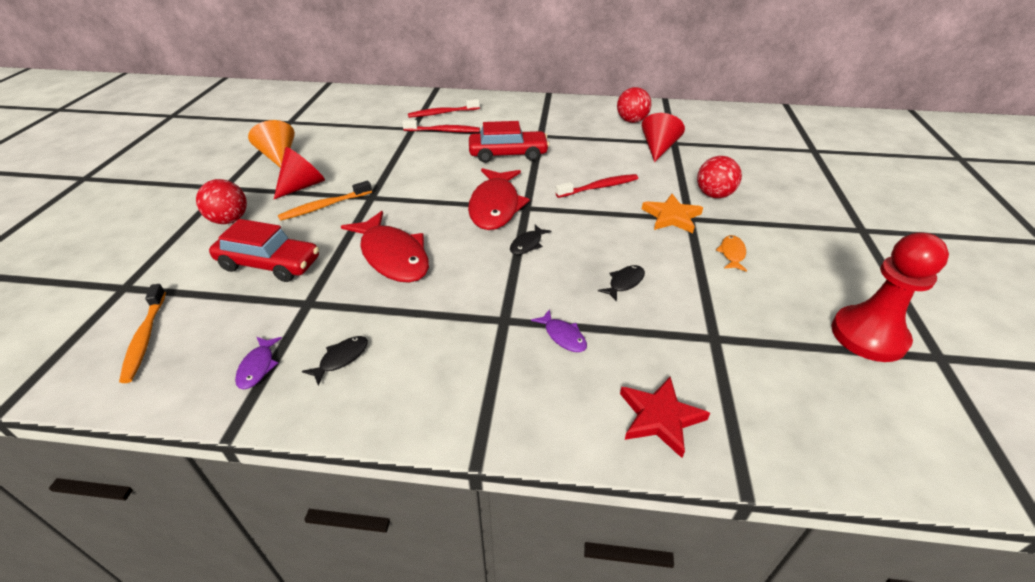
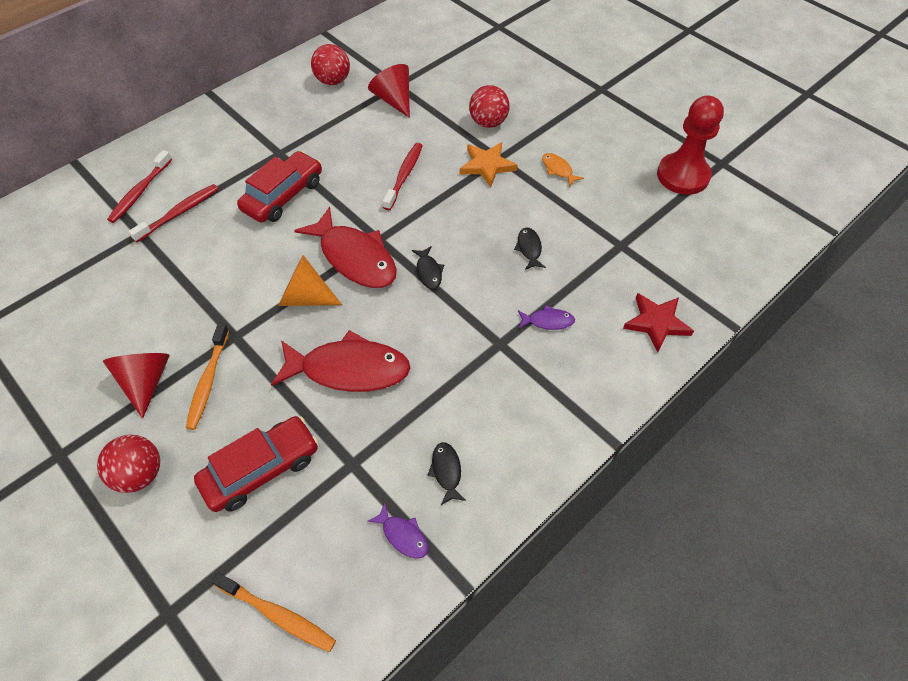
camera: 50 degrees left, 15 degrees up
(278, 156) = (50, 376): orange cone -> orange cone (305, 297)

